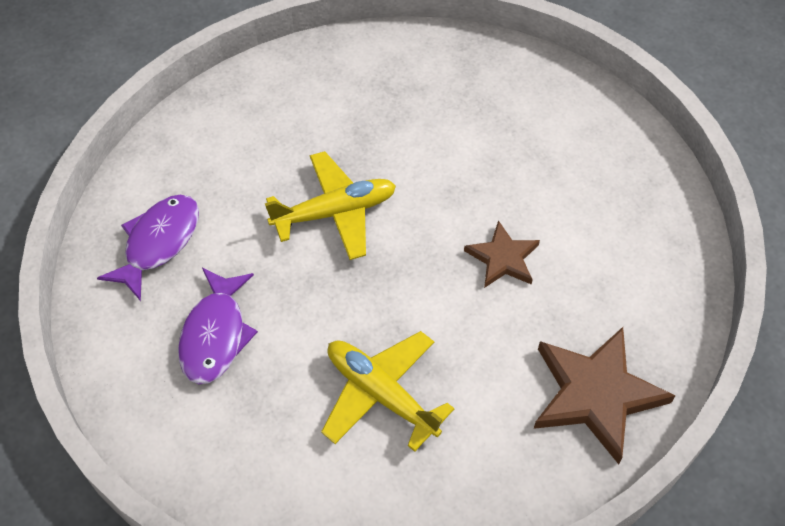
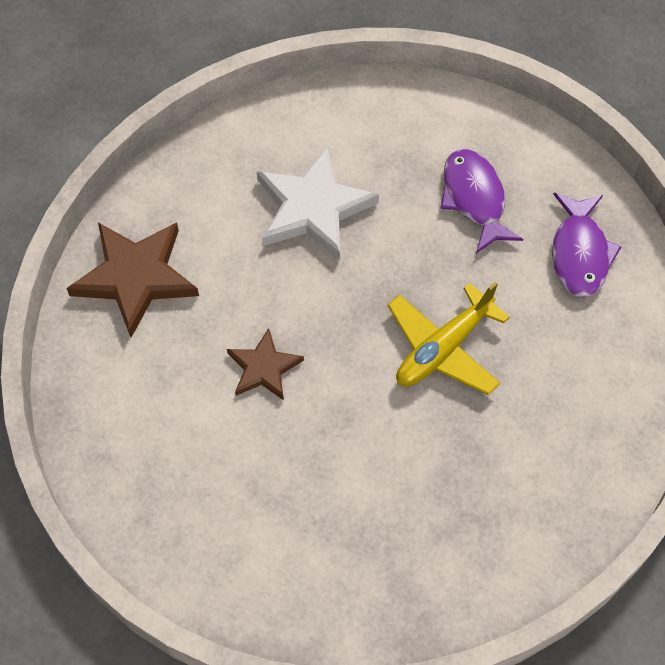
camera: 155 degrees right, 5 degrees up
(381, 394) = (313, 208): yellow plane -> white star

